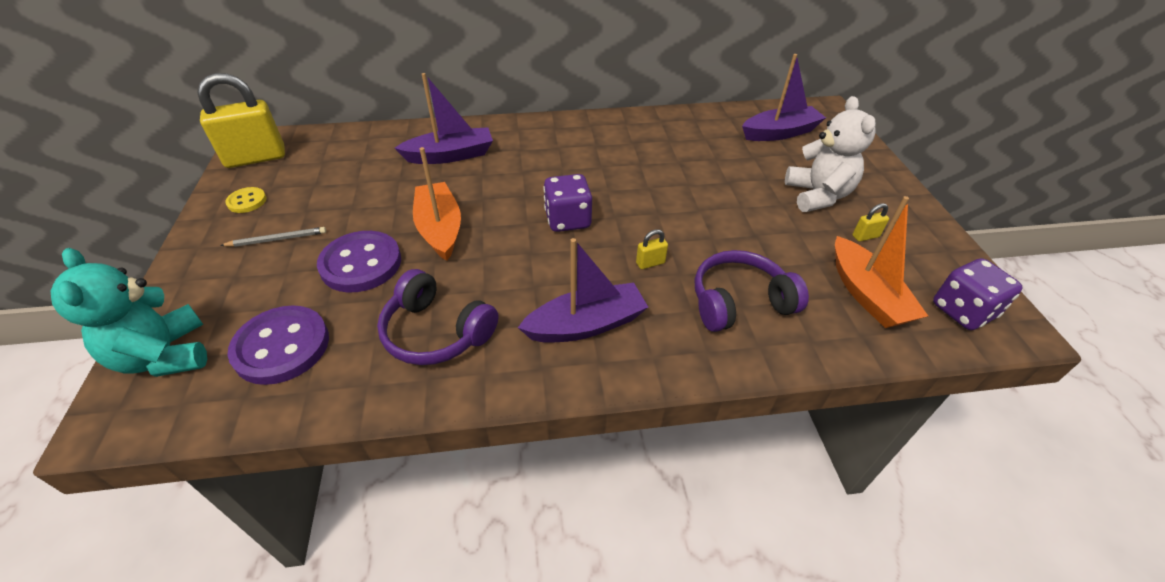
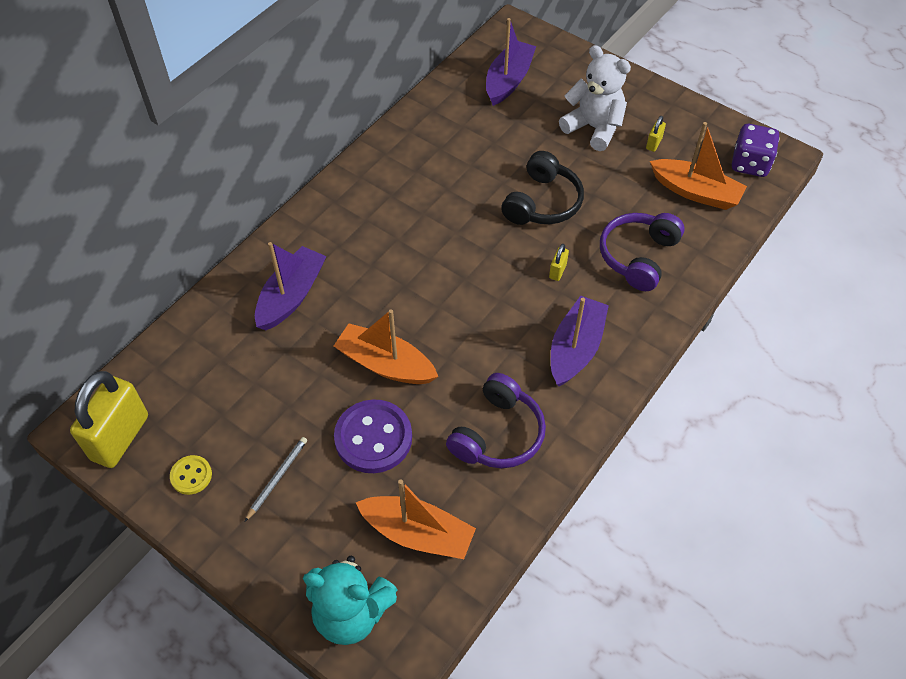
camera: 45 degrees left, 10 degrees up
(282, 346) = (417, 533): purple button -> orange boat
(436, 332) = (497, 434): purple headphones -> purple headphones turned 45 degrees counterclockwise
(568, 220) = (463, 281): purple dice -> none
(703, 214) = (542, 202): none -> black headphones

